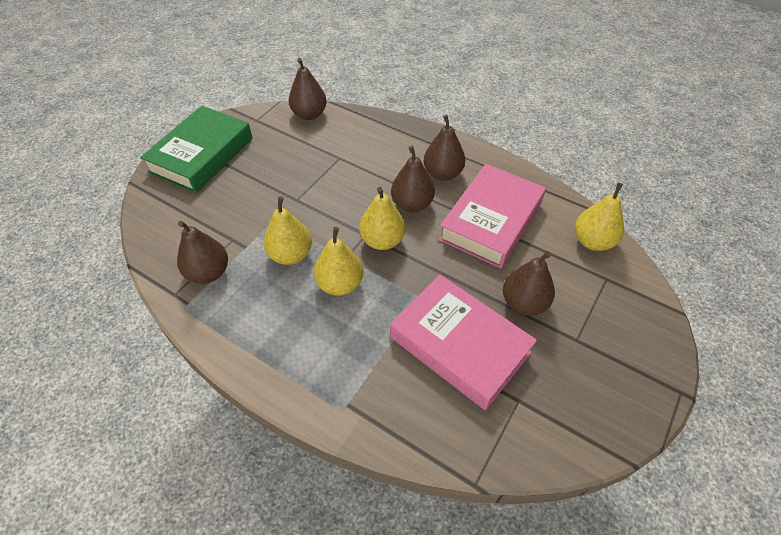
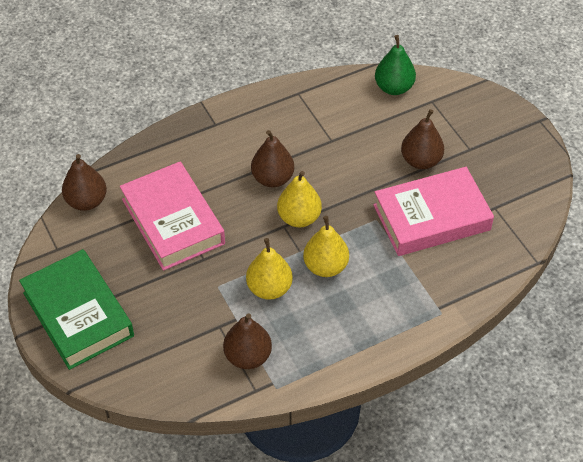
camera: 60 degrees left, 0 degrees up
(443, 173) = (252, 139): brown pear -> none
(491, 221) = (329, 136): pink book -> pink book (172, 221)
(592, 241) = (394, 87): yellow pear -> green pear

